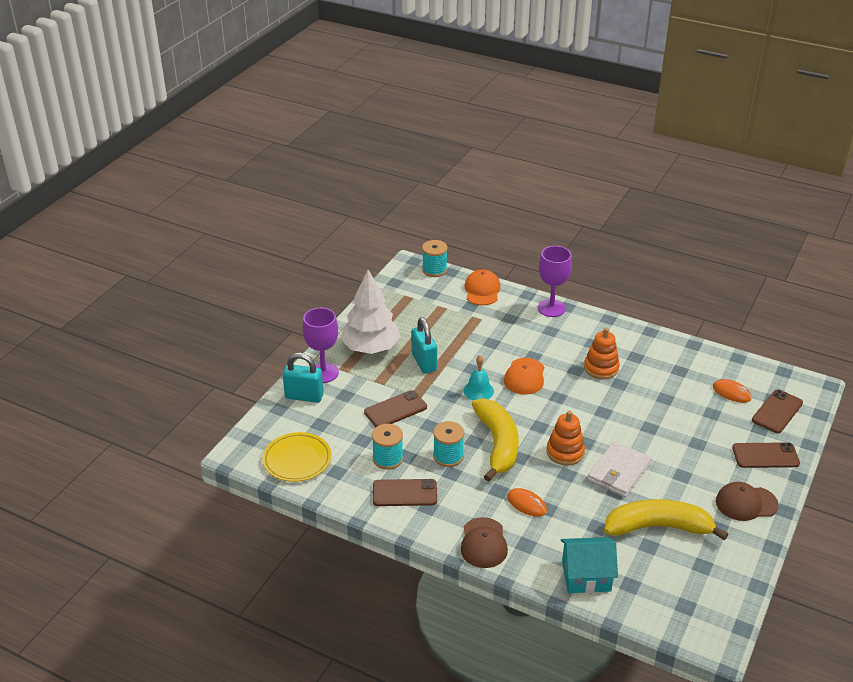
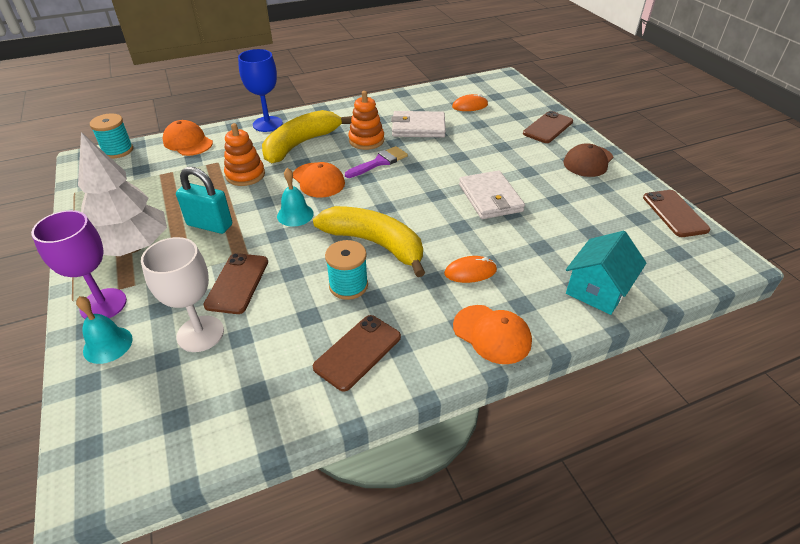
camera: 50 degrees left, 5 degrees up
(297, 460) = (188, 421): yellow plate -> none
(304, 396) = (108, 345): turquoise padlock -> turquoise bell
(347, 423) = (200, 334): none -> white goblet
(388, 459) = (294, 333): turquoise spool -> none
(483, 543) = (492, 334): brown cap -> orange cap
(551, 308) = (267, 124): purple goblet -> blue goblet
(565, 452) = (434, 212): orange stacking toy -> orange stacking toy (245, 175)
(584, 391) = (379, 162): none -> purple brush
(656, 383) = (418, 127): none -> white wallet
(658, 527) = (574, 215): yellow banana -> yellow banana (301, 144)
(777, 412) = (510, 101): brown phone -> brown phone (675, 213)

